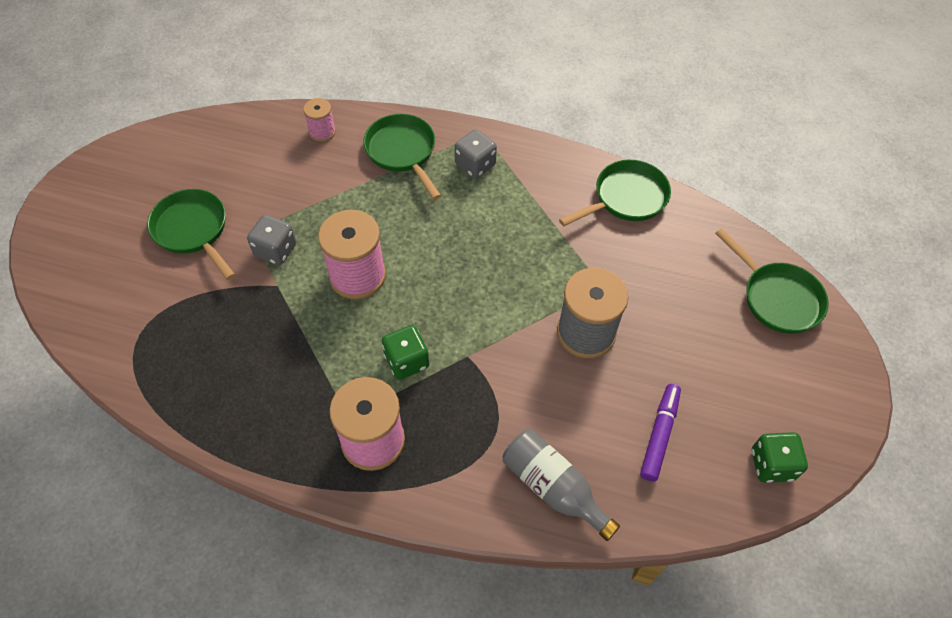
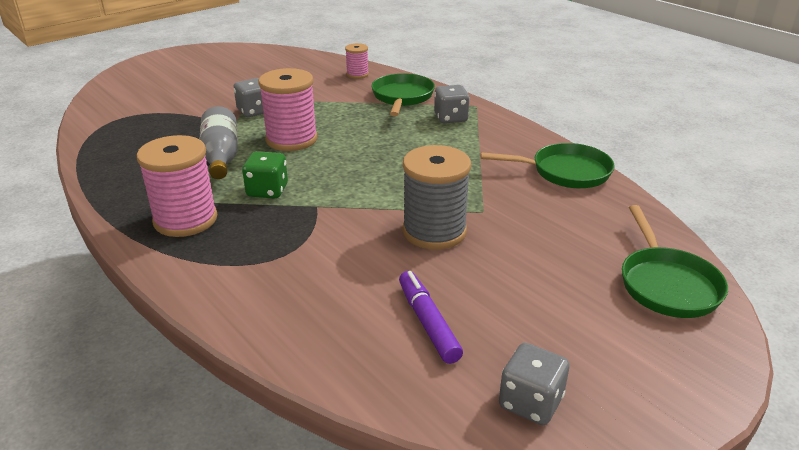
camera: 35 degrees right, 25 degrees down
(193, 230) = (217, 88): green pan -> none
(553, 488) = (285, 310): grey bottle -> grey bottle (221, 157)
(659, 435) = (428, 322): purple marker -> purple marker turned 75 degrees counterclockwise
(772, 464) = (530, 402): green dice -> grey dice

